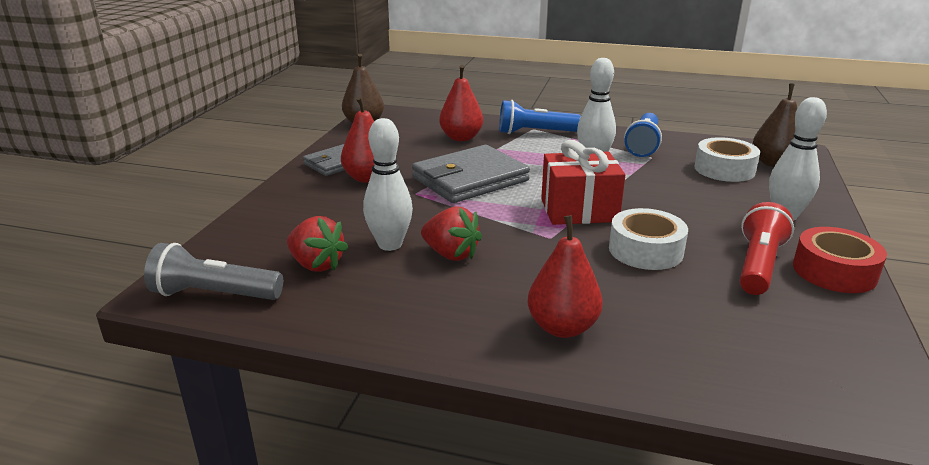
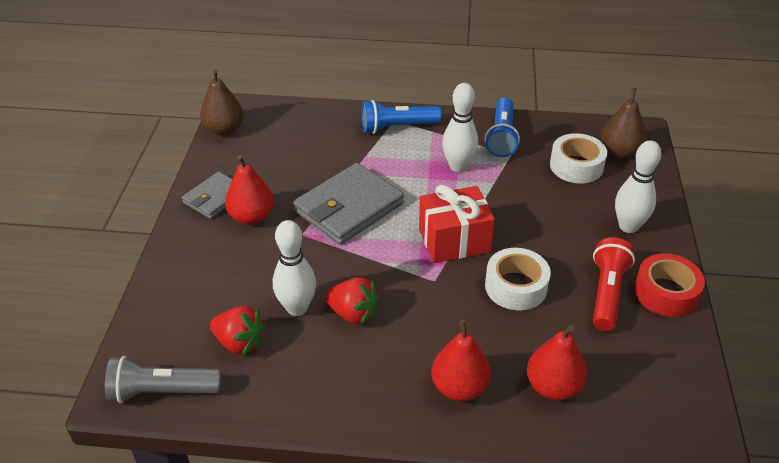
camera: 10 degrees left, 15 degrees up
(461, 138) = (327, 143): red pear -> red pear (553, 386)

